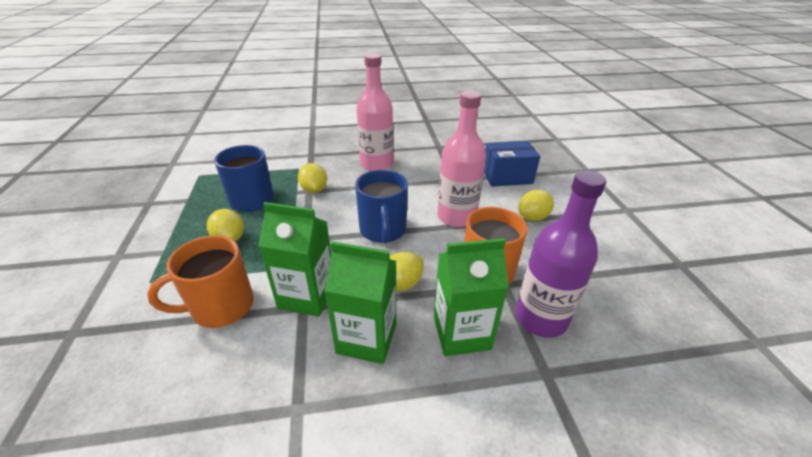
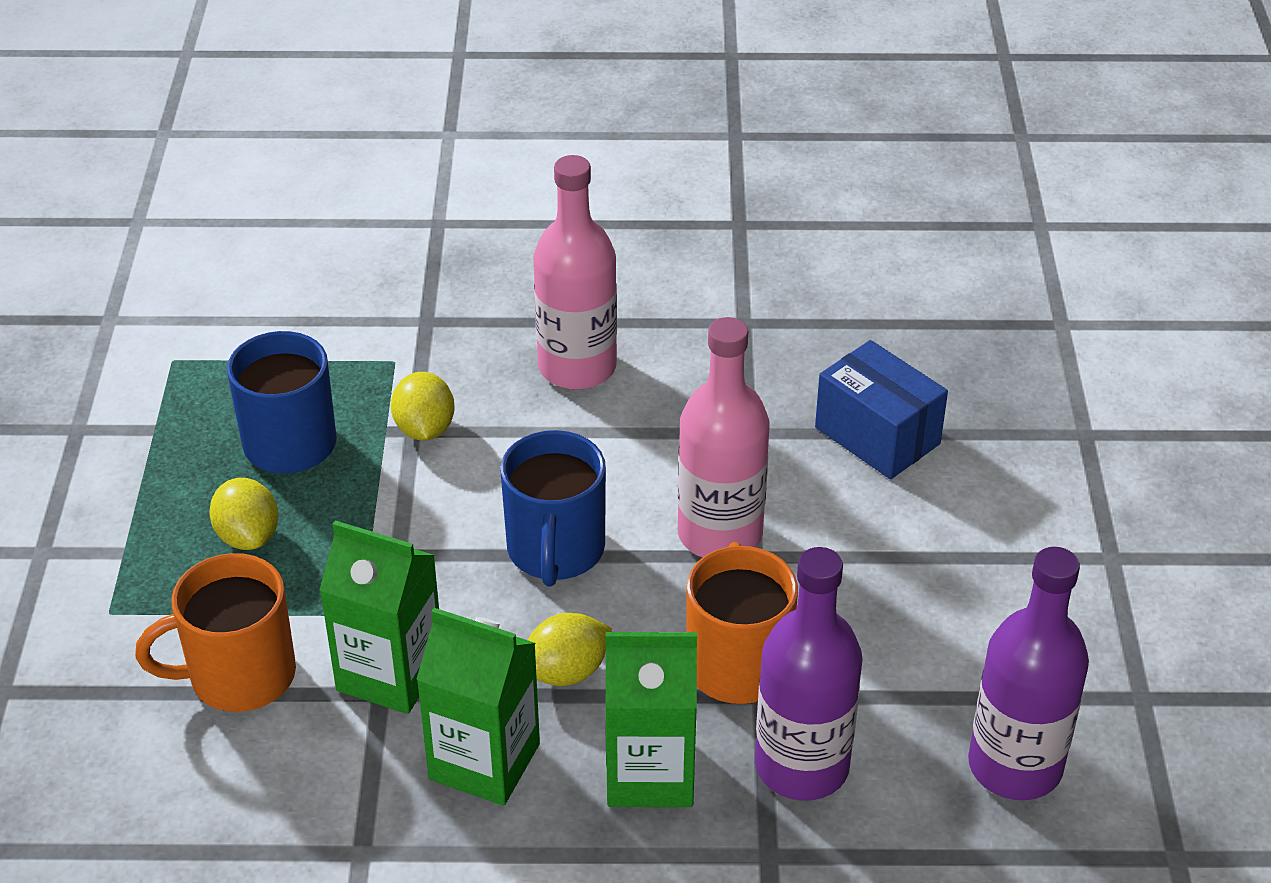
camera: 10 degrees right, 5 degrees up
(507, 177) = (877, 436): blue box -> blue box turned 45 degrees clockwise
(532, 217) = (886, 553): yellow lemon -> none
(646, 304) = (1015, 766): none -> purple bottle

